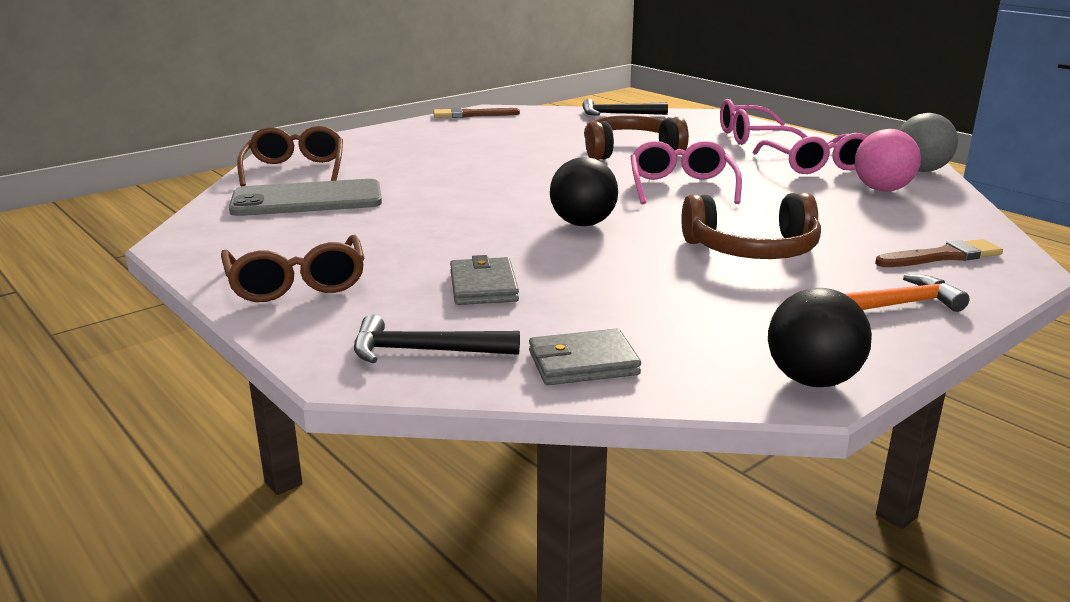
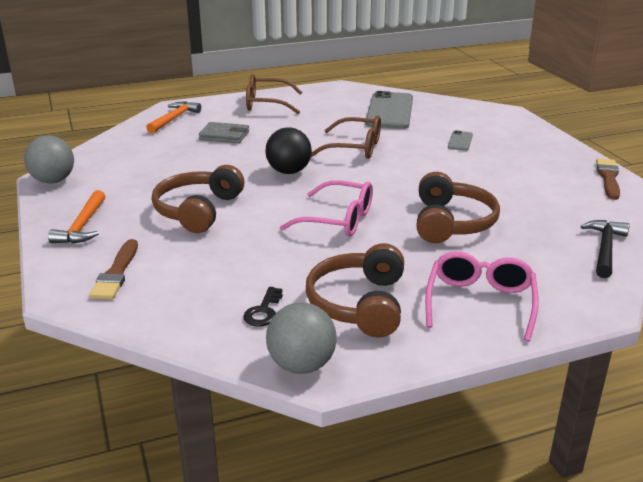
camera: 110 degrees right, 5 degrees up
(295, 170) = (453, 111): brown glasses -> brown glasses (354, 148)
(409, 161) = (460, 141): none -> grey phone
(425, 351) = (174, 119): black hammer -> orange hammer
(583, 363) = (128, 142): grey wallet -> none
(812, 380) = (53, 180): black ball -> grey ball
(815, 165) = (359, 304): pink glasses -> brown headphones
(882, 190) = (263, 311): pink ball -> black key

